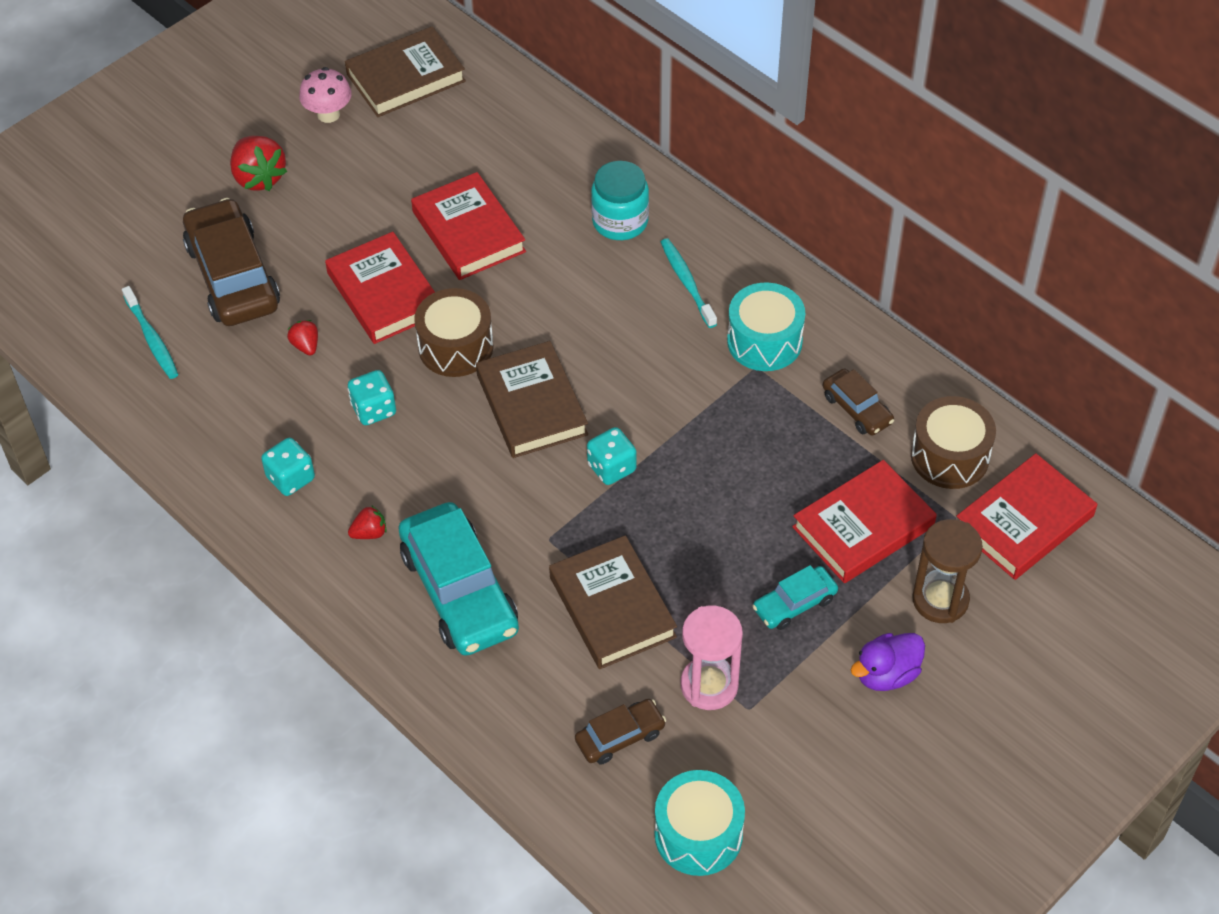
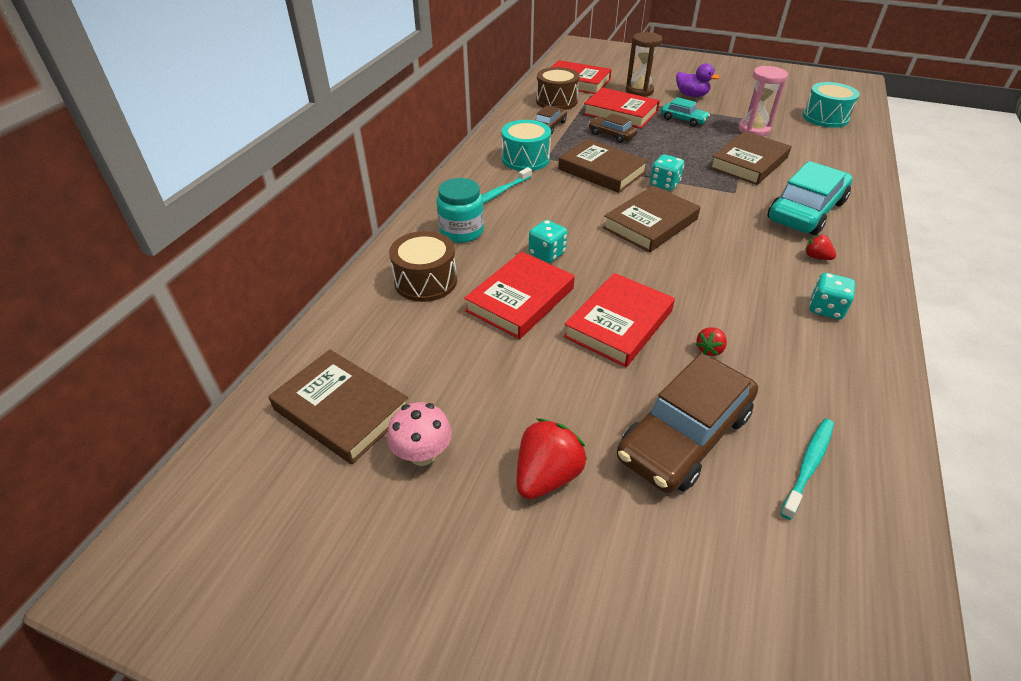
camera: 115 degrees left, 10 degrees down
(374, 409) = (726, 290): turquoise dice -> turquoise dice (547, 254)
(456, 347) = (635, 269): brown drum -> brown drum (425, 281)
(620, 737) = (811, 144): brown car -> brown car (611, 135)
(686, 414) = (601, 171): none -> brown book

